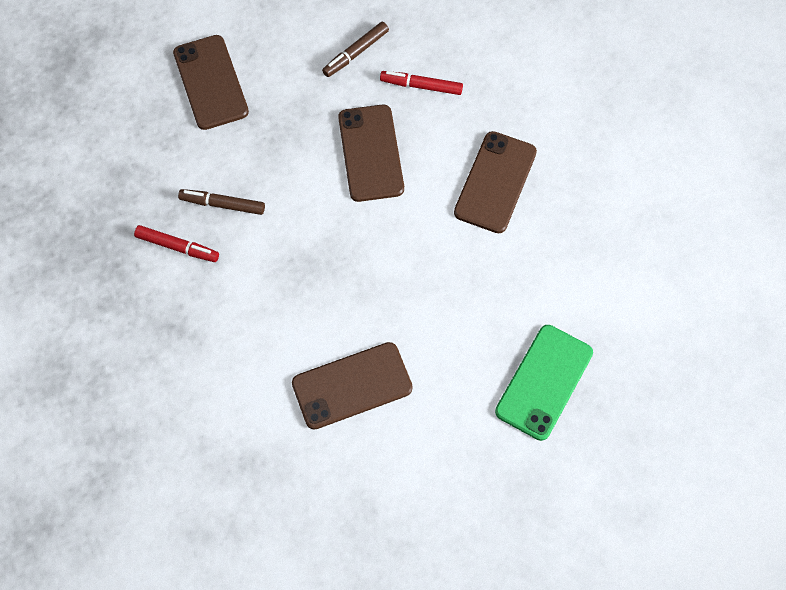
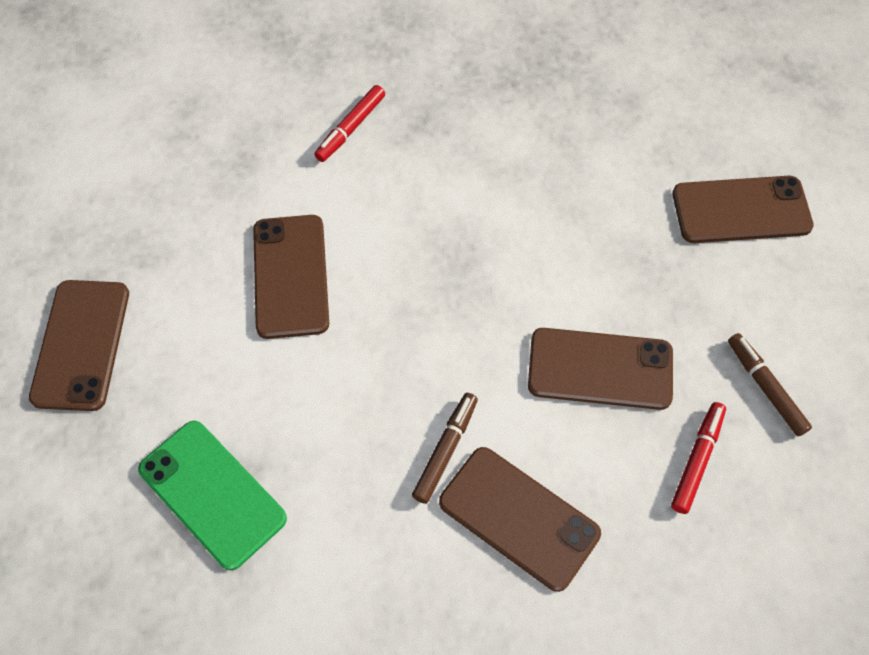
camera: 105 degrees right, 5 degrees down
(177, 247) = (519, 141): red marker -> red marker (351, 128)
(222, 204) = (563, 192): brown marker -> brown marker (445, 450)
(458, 528) = (81, 344): none -> brown phone

